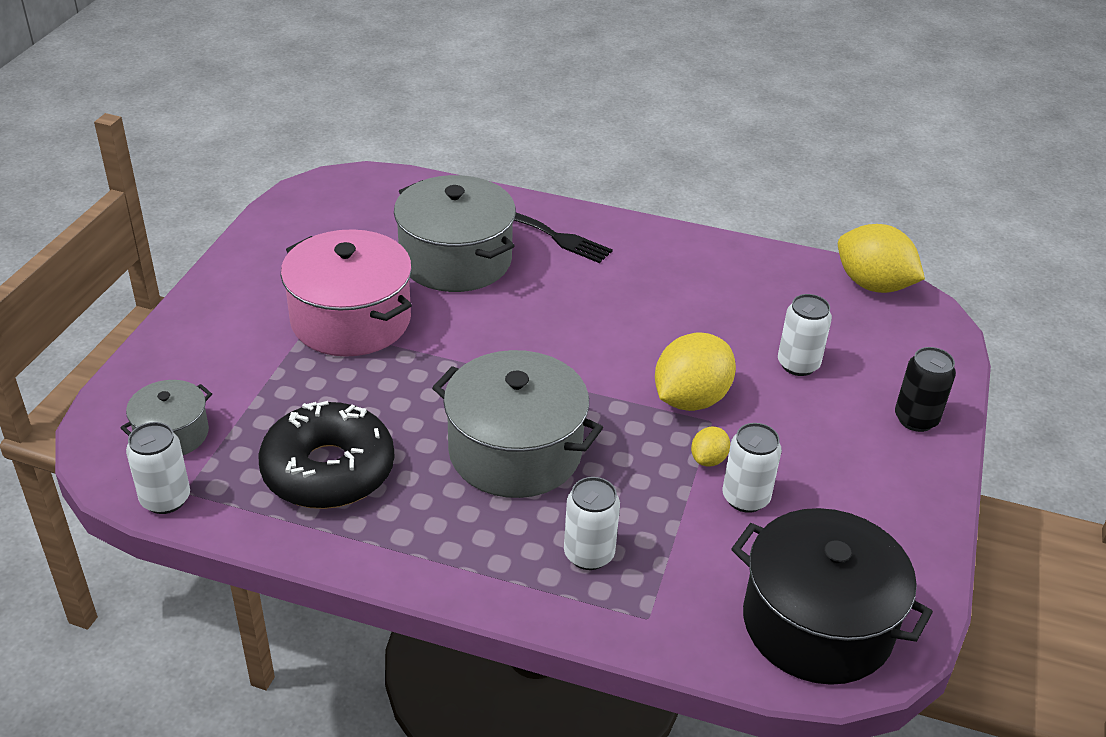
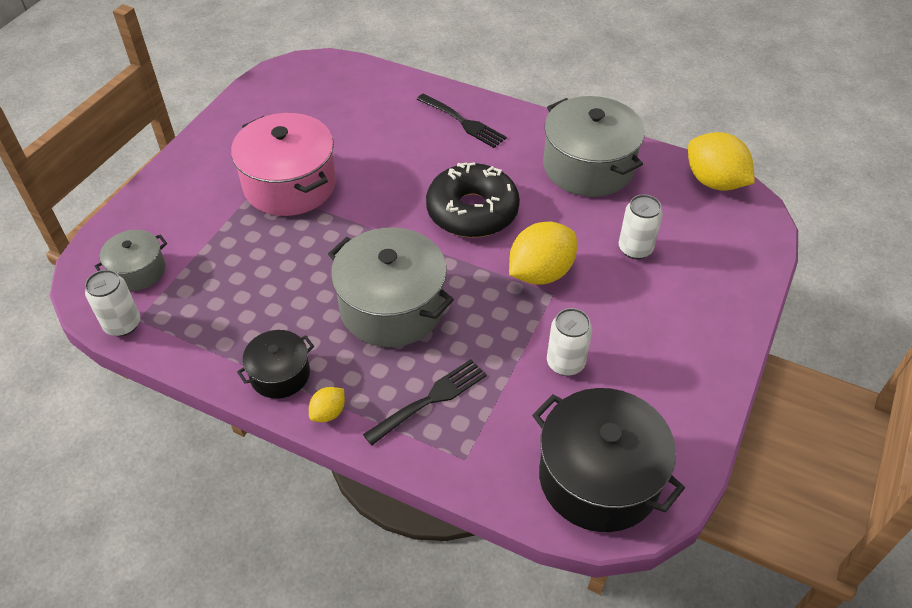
camera: 10 degrees right, 10 degrees up
(328, 470) = (247, 311): black donut -> black donut (472, 211)
(389, 541) = (280, 374): none -> black pot
(455, 260) = (381, 138): grey pot -> grey pot (588, 166)
(589, 554) = (430, 400): white can -> black fork
(708, 459) = (543, 326): yellow lemon -> yellow lemon (328, 413)
(916, 419) = (722, 305): black can -> none

